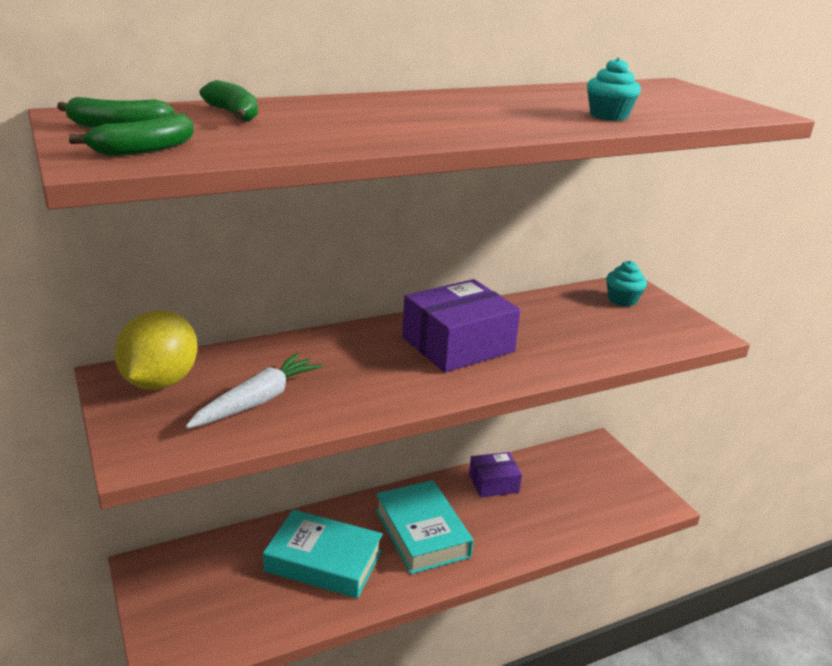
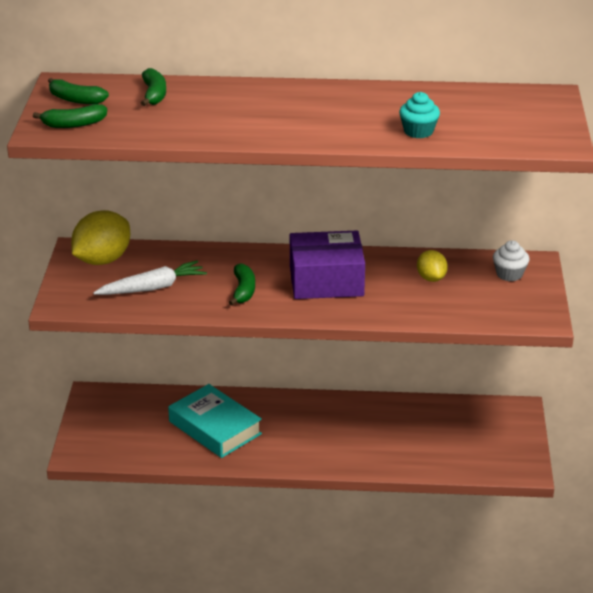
camera: 30 degrees right, 5 degrees up
(376, 377) = (243, 291): none -> green banana
(422, 533) = (302, 431): turquoise book -> none
(493, 483) = (392, 413): purple box -> none
(558, 319) = (431, 278): none -> yellow lemon
(622, 300) = (509, 274): turquoise cupcake -> white cupcake

